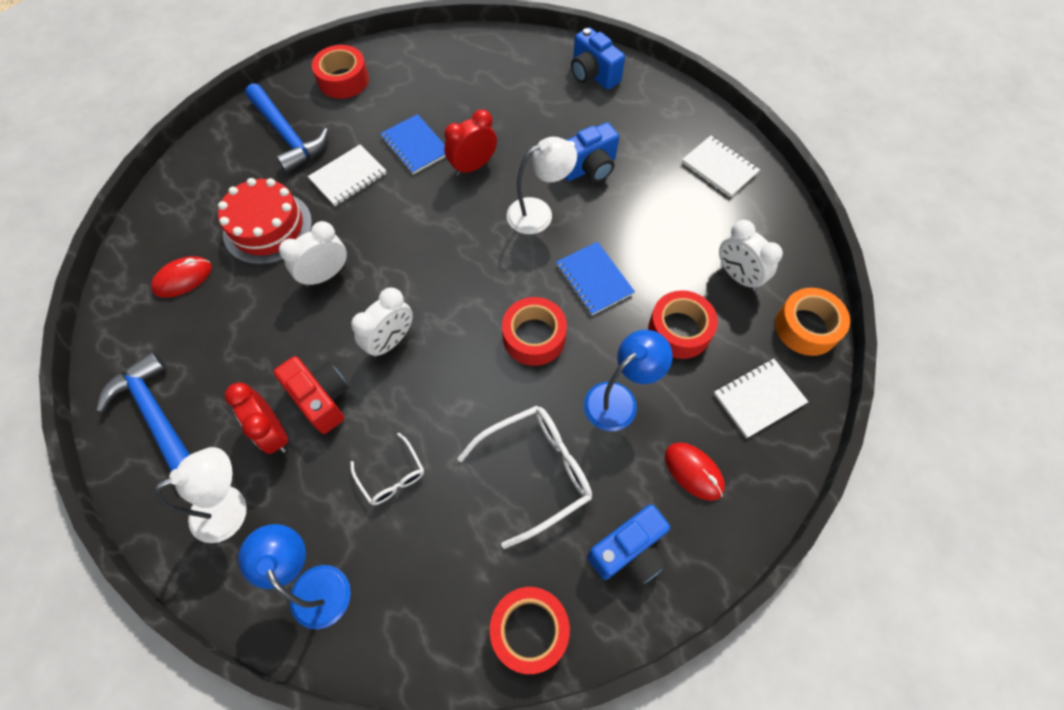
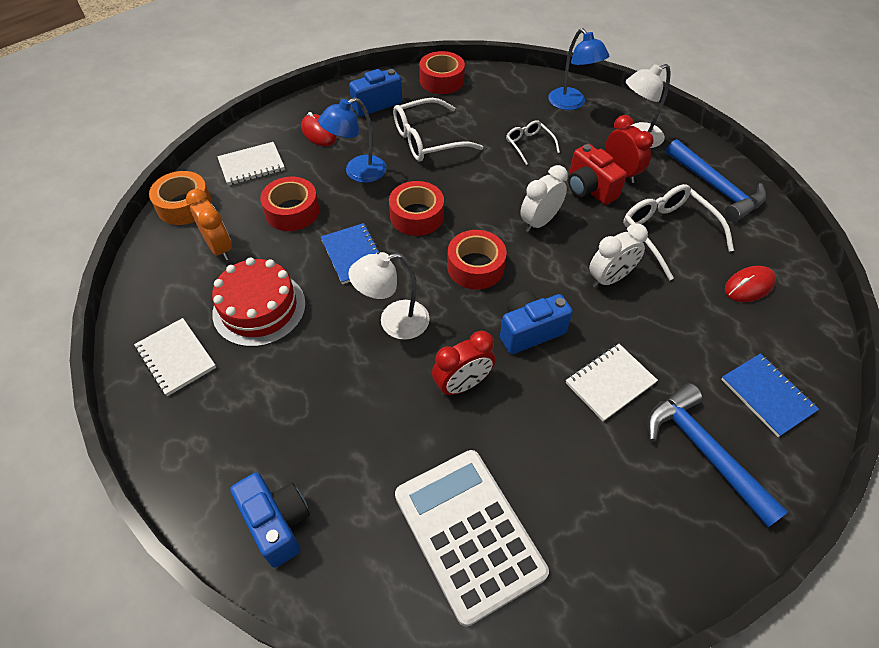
camera: 175 degrees left, 10 degrees down
(245, 339) = (667, 232): none -> white glasses
(268, 227) = (684, 330): red cake -> red cake (259, 308)
(343, 80) = (652, 548): red tape -> red tape (475, 267)
(415, 146) = (534, 420): blue notebook -> blue notebook (767, 395)
(465, 79) = (468, 533): none -> white calculator
(589, 168) = (326, 370): blue camera -> blue camera (529, 331)
(737, 276) = (219, 247): white clock -> orange clock

